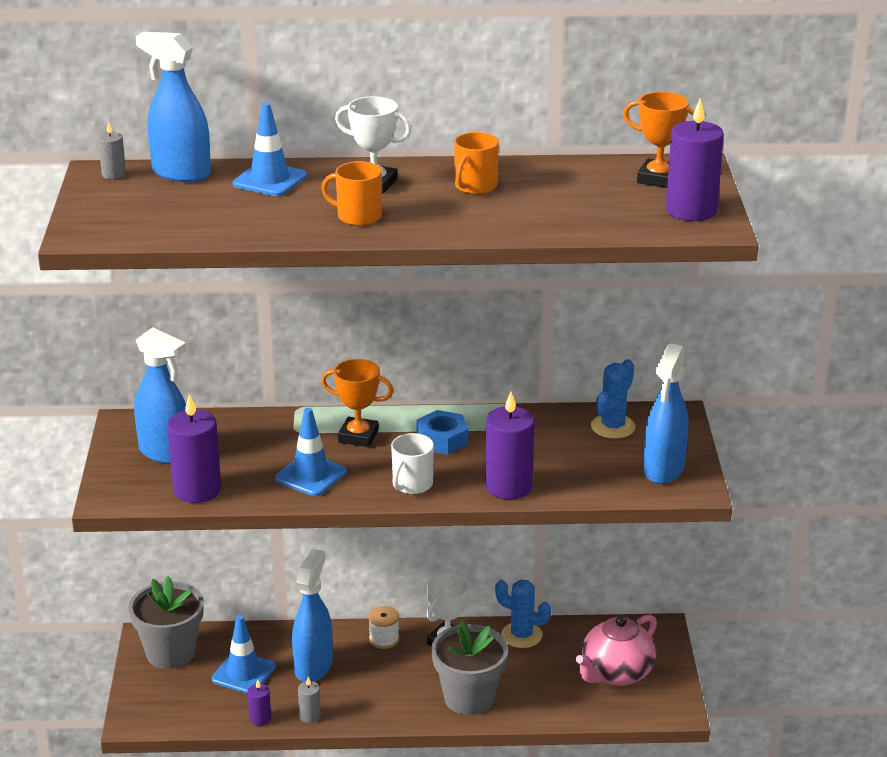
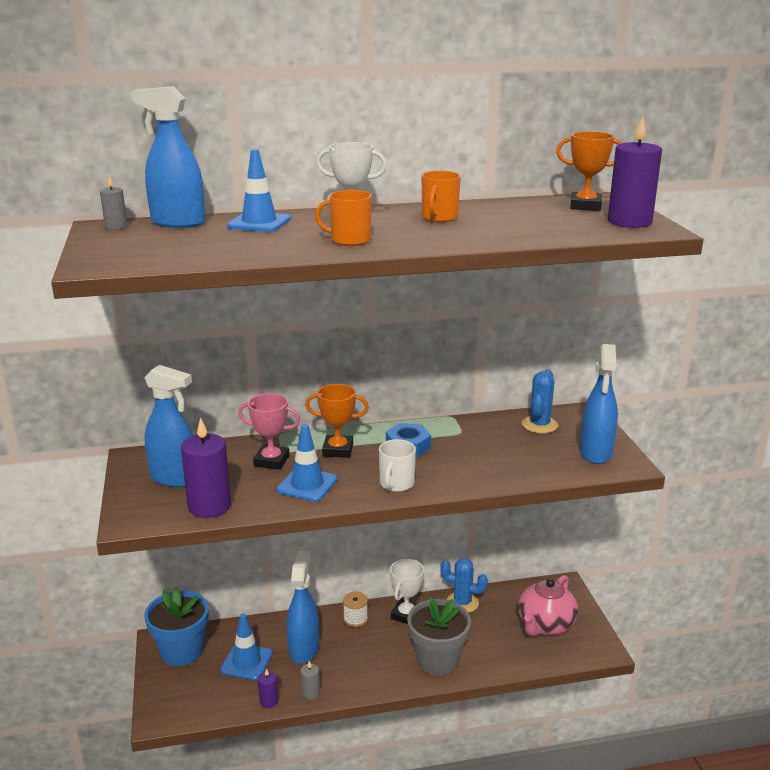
camera: 10 degrees left, 5 degrees down
(170, 653) = (181, 651): grey flower pot -> blue flower pot
(278, 442) = (271, 461): none -> pink trophy
(508, 486) = (478, 478): purple candle -> none

